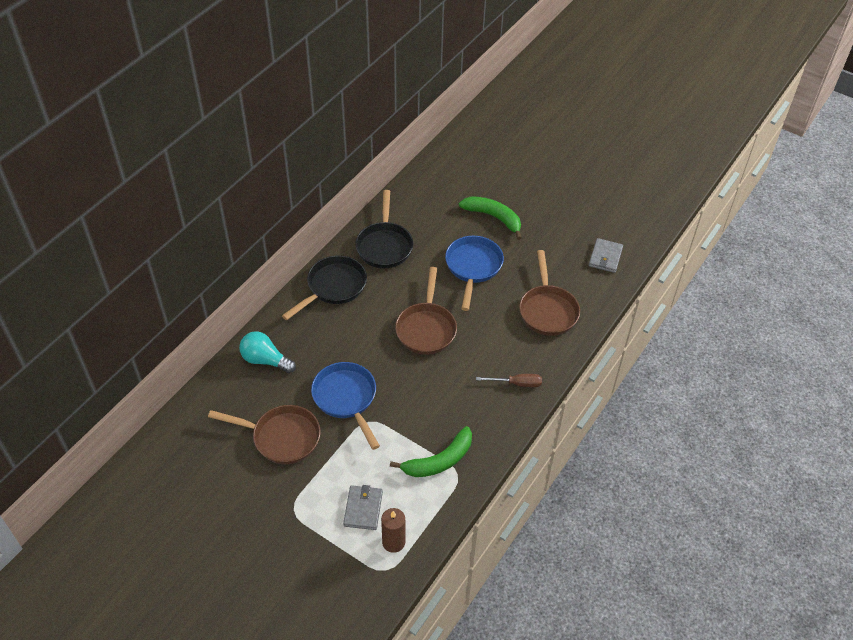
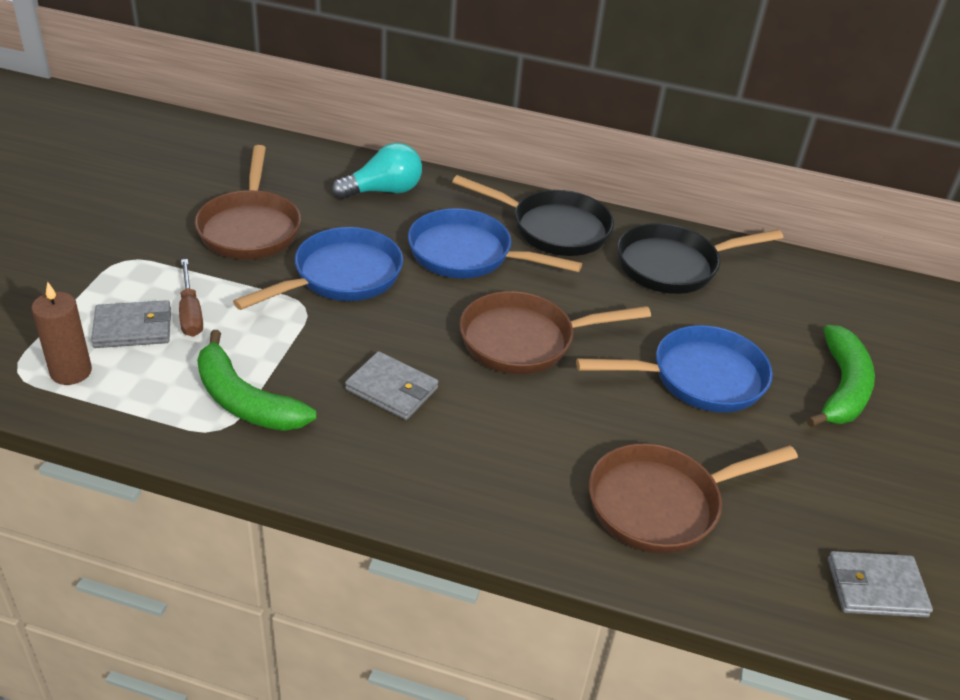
camera: 70 degrees right, 10 degrees down
(265, 360) = (383, 191): turquoise light bulb -> turquoise light bulb turned 60 degrees clockwise
(345, 334) = (467, 255): none -> blue pan
(447, 394) = (392, 389): none -> grey wallet
(516, 383) = (453, 481): brown screwdriver -> brown screwdriver (190, 312)

